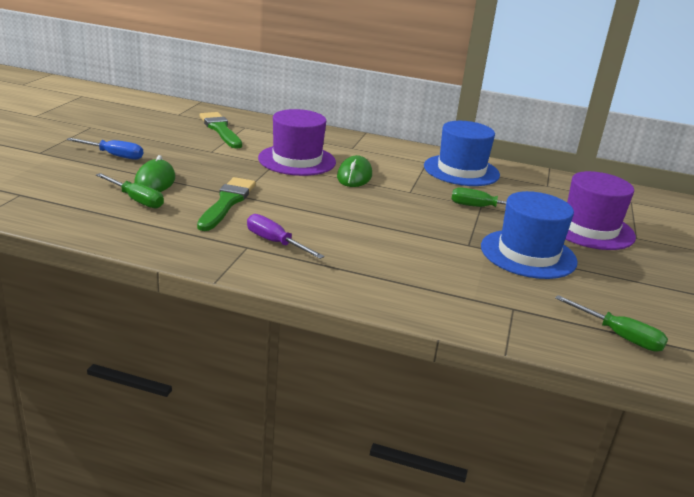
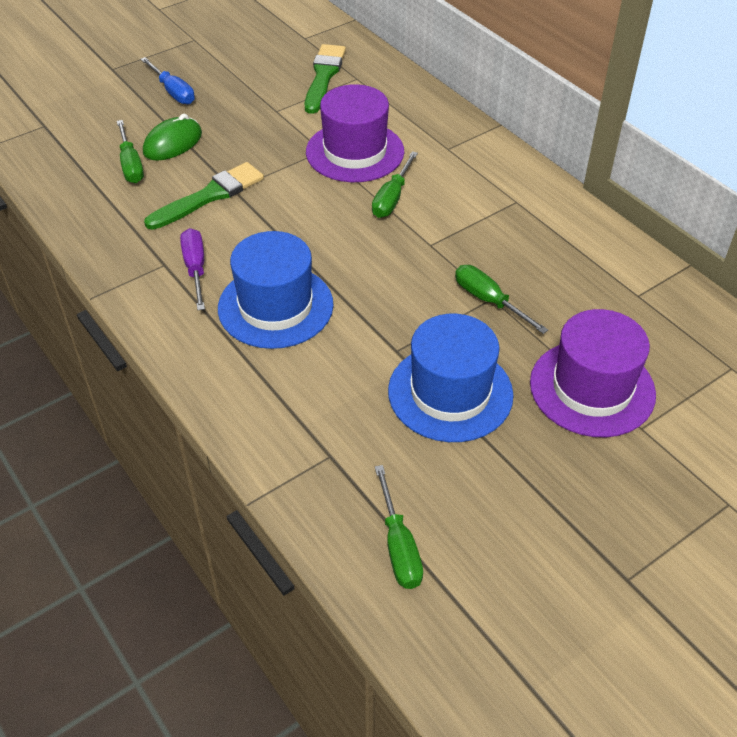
camera: 40 degrees right, 20 degrees up
(354, 176) = (392, 198): green mouse -> green screwdriver
(461, 170) = (545, 230): blue hat -> blue hat (275, 306)

